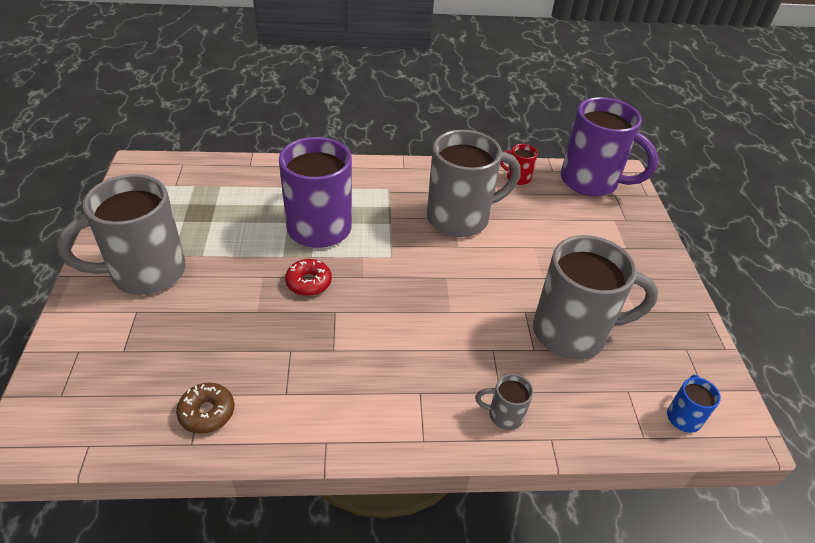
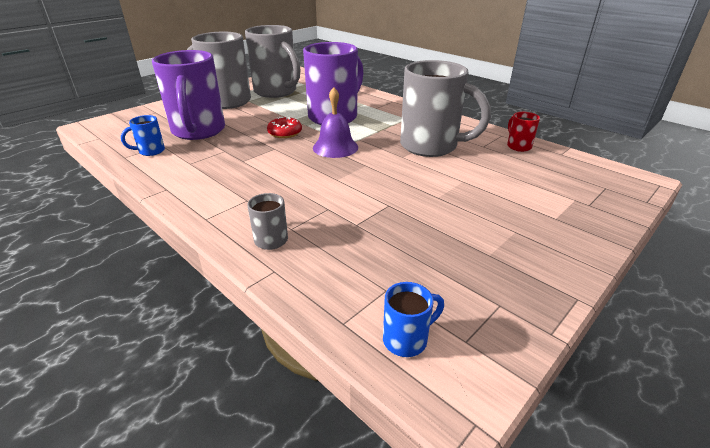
camera: 50 degrees right, 10 degrees down
(207, 412) = (150, 151): brown donut -> blue mug
(388, 271) = (335, 147): none -> purple bell
(572, 332) = (404, 233): grey mug -> grey mug (276, 92)
(591, 182) = (591, 172): purple mug -> purple mug (198, 131)

